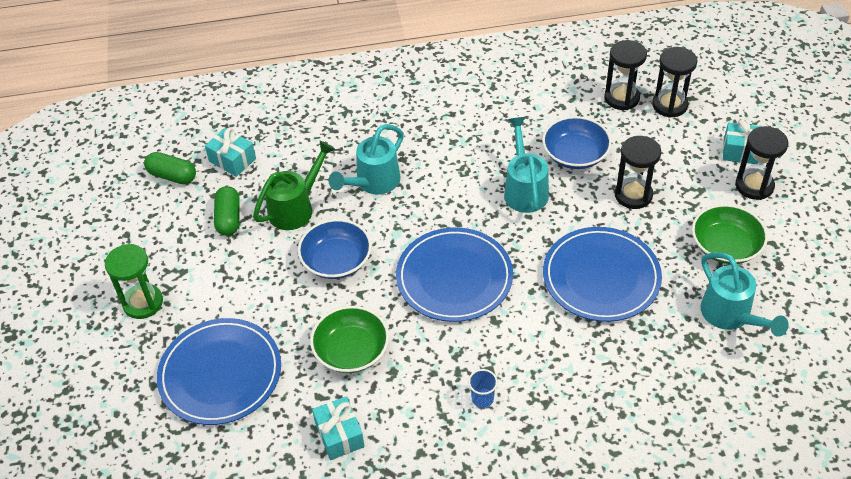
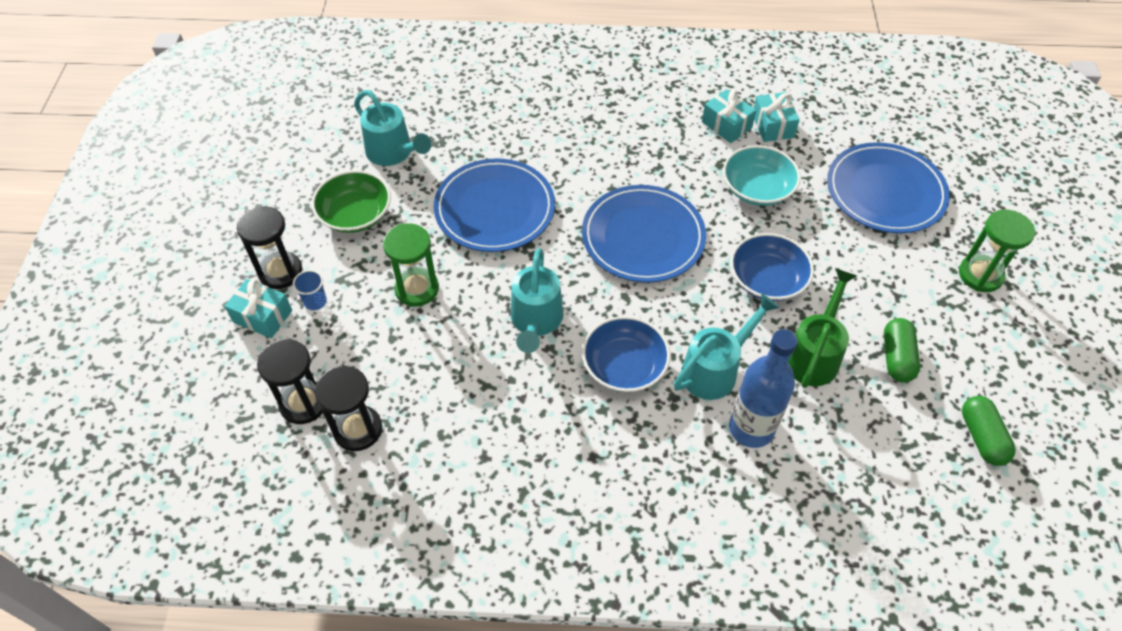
camera: 170 degrees left, 5 degrees up
(172, 176) = (981, 437): green capsule -> green capsule turned 45 degrees clockwise
(232, 160) = (902, 445): turquoise gift -> turquoise gift (726, 125)
(296, 208) = (814, 354): green watering can -> green watering can turned 150 degrees clockwise
(342, 150) = (751, 428): none -> blue bottle
(351, 351) = (757, 188): green bowl -> turquoise bowl
(482, 399) = (643, 130): blue cup -> blue cup (315, 302)
(575, 154) = (457, 355): blue bowl -> blue bowl (624, 366)
(633, 195) = (417, 289): black hourglass -> green hourglass
(730, 315) = (393, 153): turquoise watering can -> turquoise watering can turned 150 degrees clockwise

